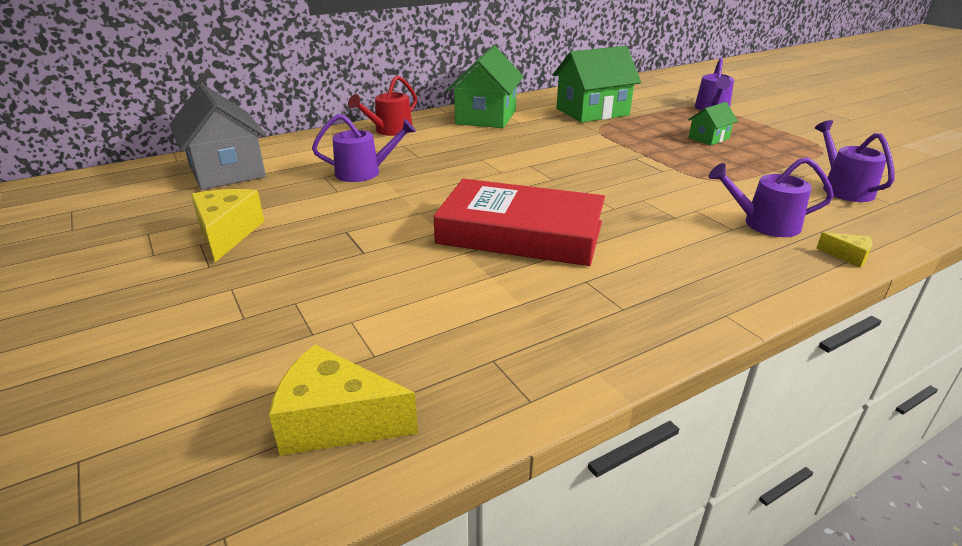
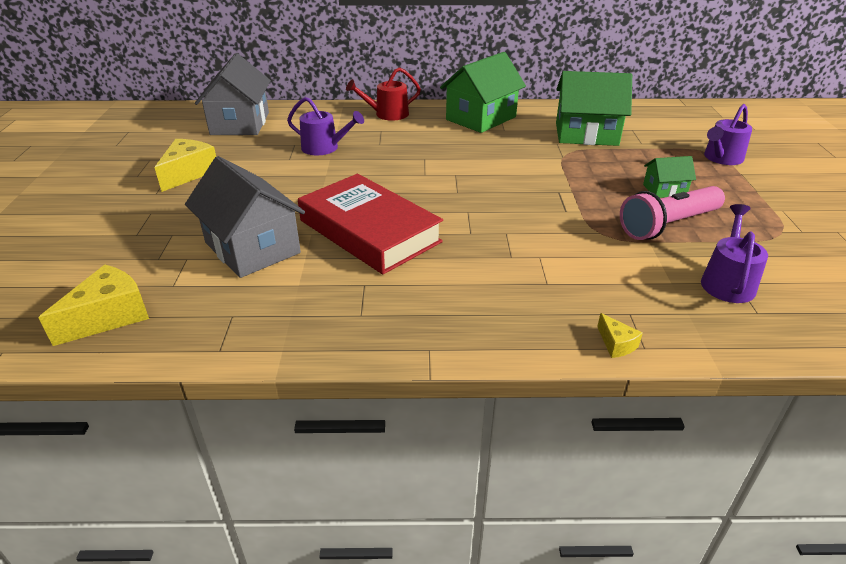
camera: 30 degrees right, 5 degrees up
(336, 421) = (109, 316): yellow cheese -> yellow cheese turned 90 degrees clockwise
(417, 285) = (252, 248): none -> grey house
(748, 161) = (668, 225): none -> pink flashlight
(765, 224) = (584, 289): purple watering can -> none

